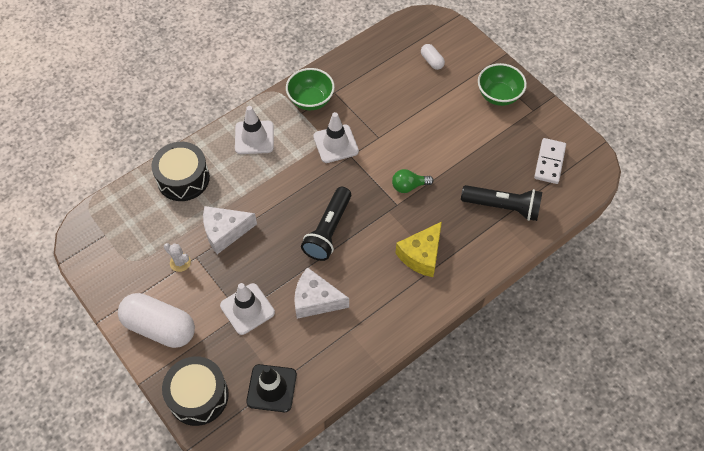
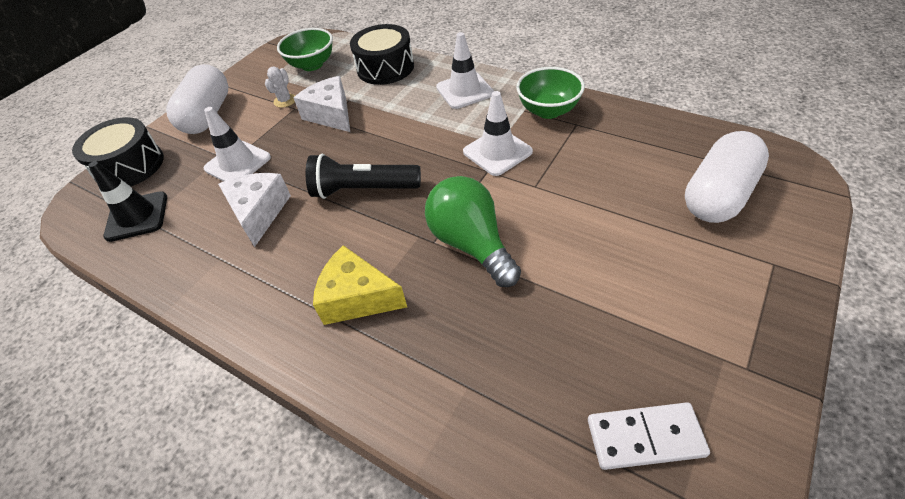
camera: 75 degrees right, 10 degrees down
(409, 186) = (471, 244): green light bulb -> green light bulb, size x1.82
(432, 61) = (718, 195): white capsule -> white capsule, size x2.15
(498, 95) = (731, 302): green bowl -> green bowl (312, 65)
(503, 207) = (496, 384): black flashlight -> none

